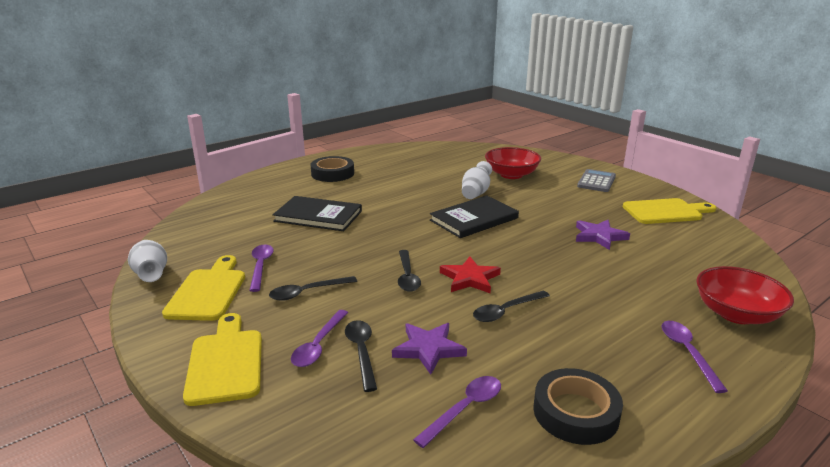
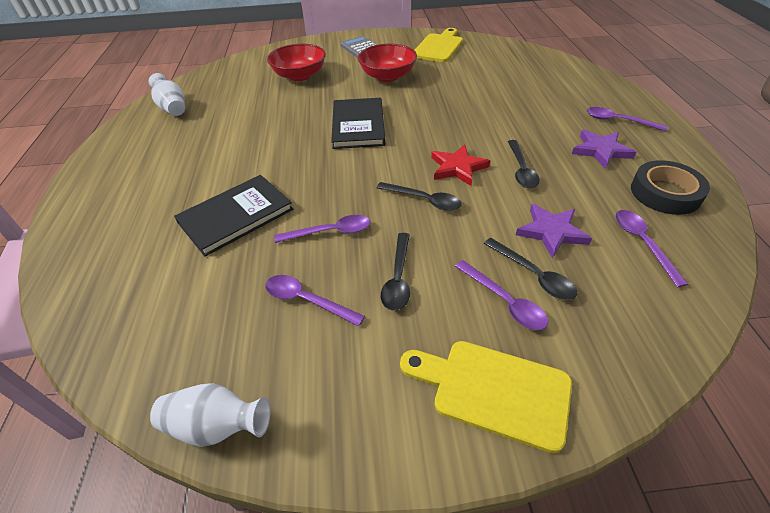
camera: 55 degrees left, 20 degrees up
(208, 291) = (323, 368): yellow cutting board -> none
(332, 173) = (142, 171): black tape -> none
(333, 252) = (330, 232): none -> purple spoon
(361, 352) = (533, 275): black spoon -> black spoon turned 150 degrees counterclockwise
(475, 193) = (310, 105): white vase -> white vase (173, 108)
(599, 236) = (447, 85): purple star -> purple star (601, 150)
(736, 314) = (585, 85): red bowl -> red bowl (387, 76)

